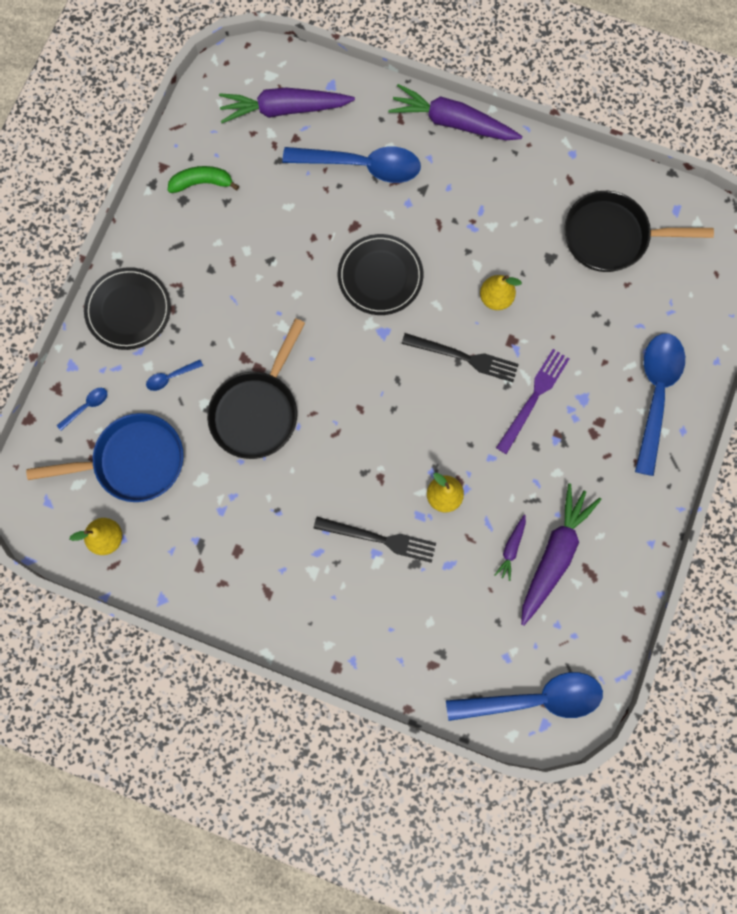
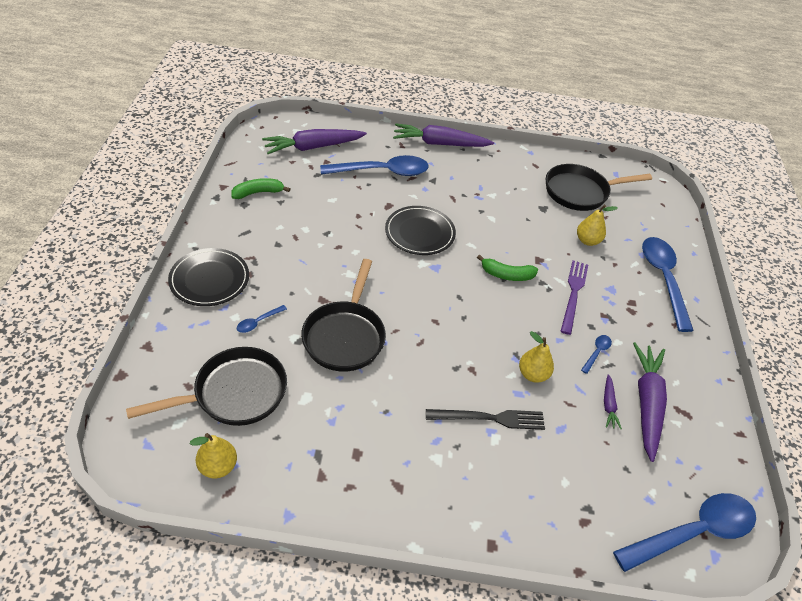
camera: 20 degrees left, 30 degrees down
(86, 407) = (179, 356): blue spoon -> blue spoon (596, 353)
(133, 461) = (234, 393): blue pan -> black pan
(464, 357) = (507, 275): black fork -> green banana
(495, 298) = (514, 236): yellow pear -> yellow pear (587, 241)

